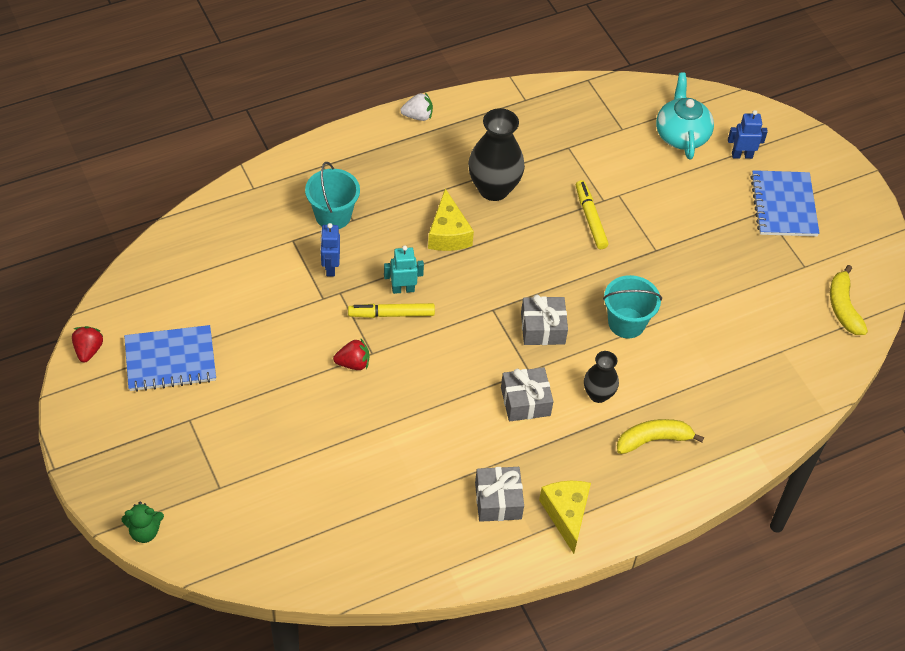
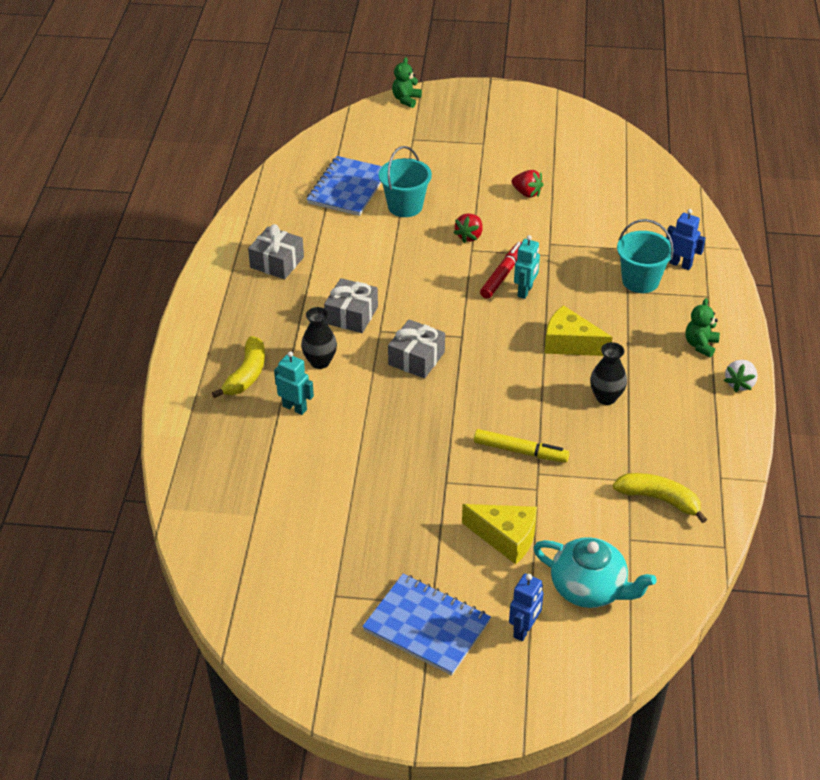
camera: 125 degrees right, 10 degrees down
(88, 350) = (585, 117): red strawberry -> red strawberry (527, 193)
(170, 360) = (545, 150): blue notebook -> blue notebook (348, 188)
(330, 267) = (580, 258): blue robot -> blue robot (680, 264)
(389, 152) = (700, 345): none -> green teddy bear
(391, 314) = (503, 274): yellow marker -> red marker
(493, 189) = (606, 397): black vase -> black vase, size x0.58
(566, 514) = (230, 293): yellow cheese -> yellow cheese (506, 538)
(626, 323) = (377, 416): turquoise bucket -> turquoise bucket (405, 206)
(661, 384) = (295, 407): none -> turquoise robot
(843, 307) = (260, 597): yellow banana -> yellow banana (659, 499)

